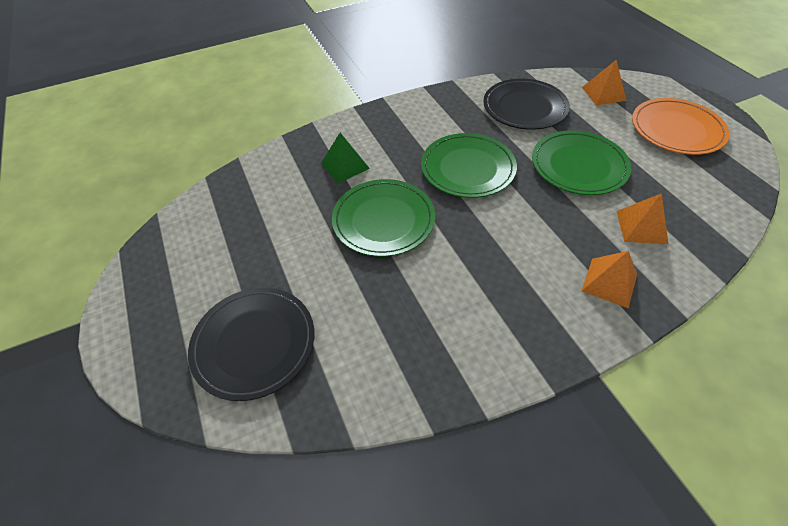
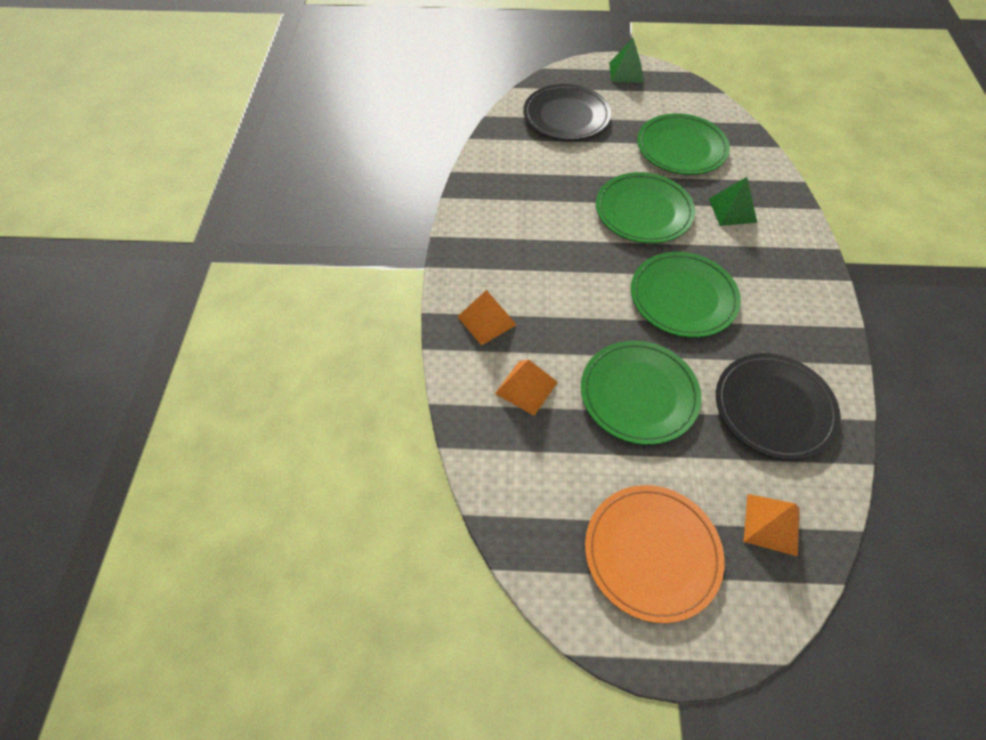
camera: 115 degrees right, 5 degrees up
(133, 313) = (626, 72): none -> green pyramid
(271, 220) = (681, 148): none -> green plate

